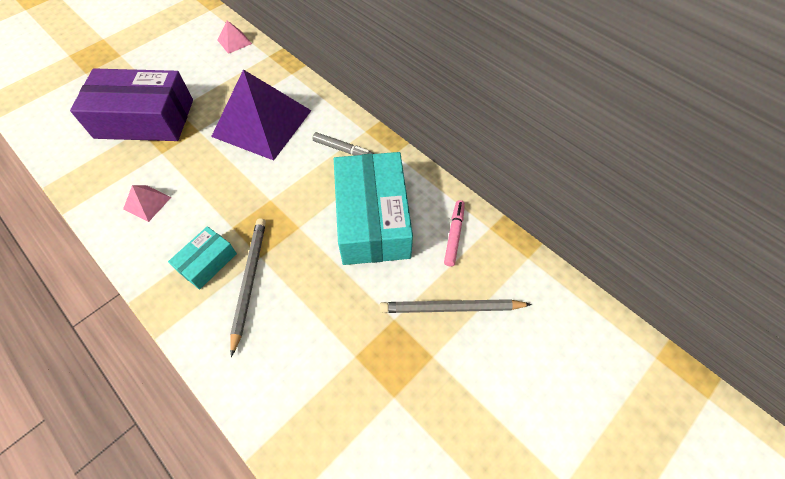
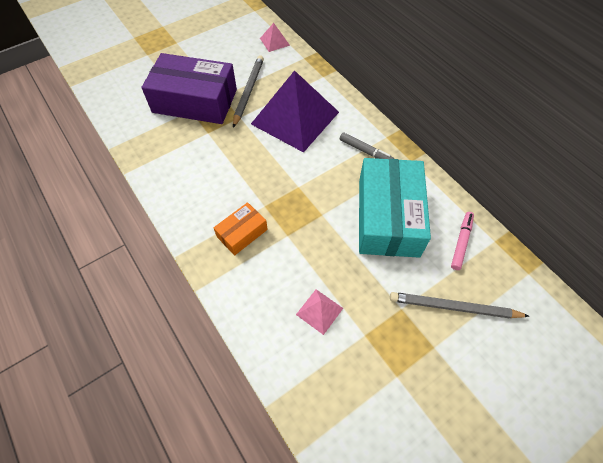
camera: 10 degrees right, 0 degrees up
(147, 203) = (194, 174): pink pyramid -> pink pyramid (319, 311)
(207, 262) = (242, 233): turquoise box -> orange box
(249, 281) = (276, 255): grey pencil -> grey pencil (248, 91)

